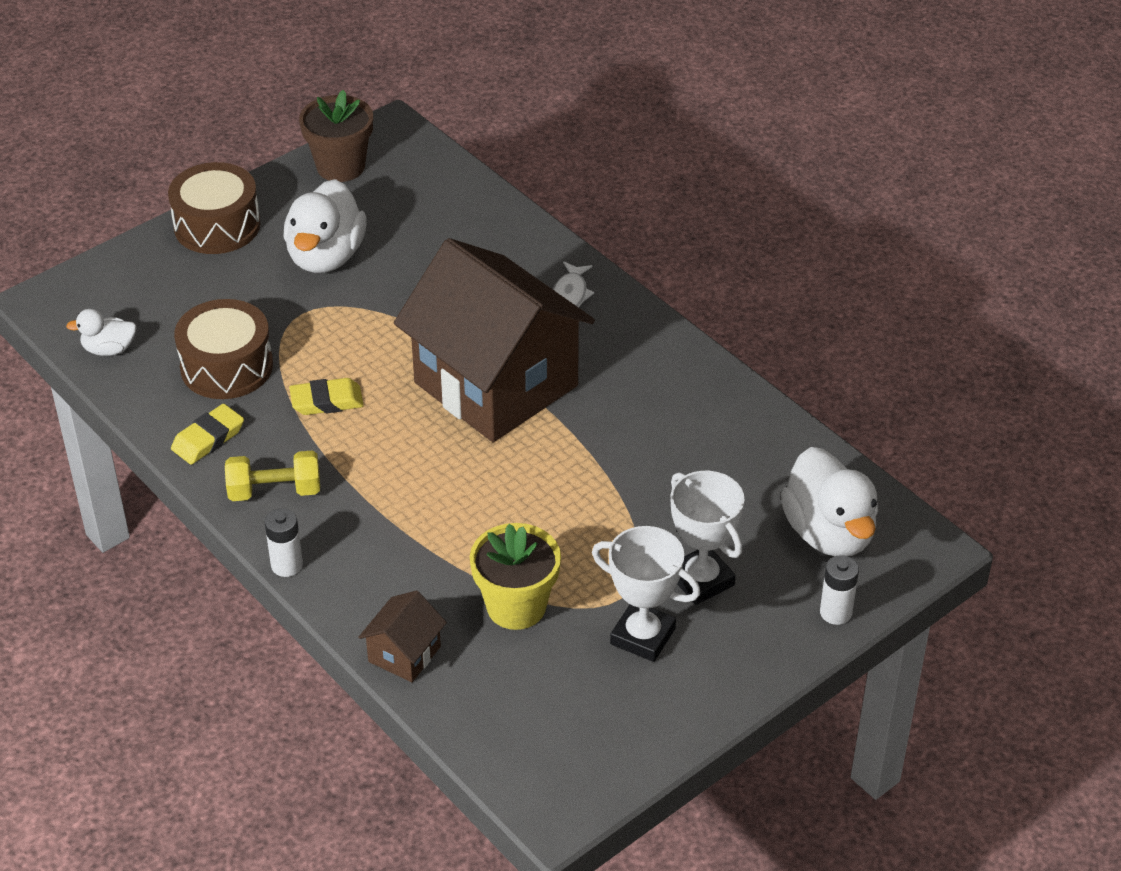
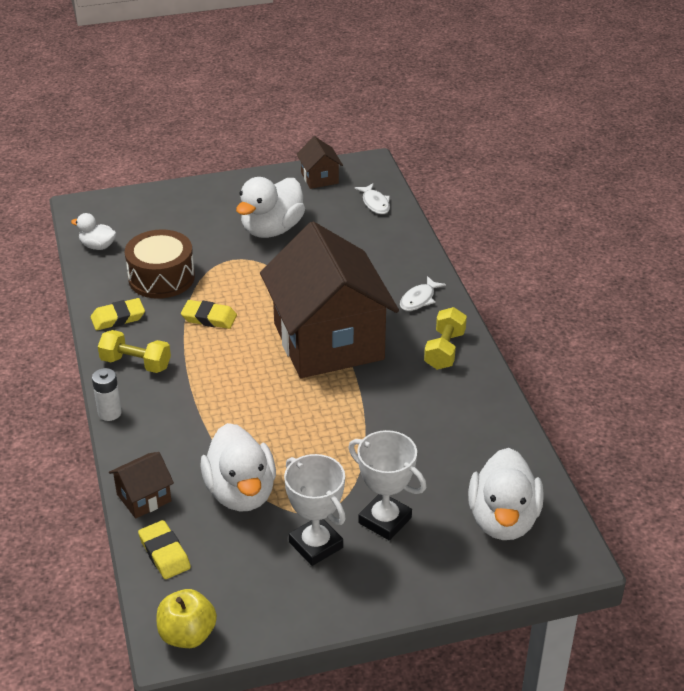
camera: 25 degrees right, 5 degrees down
(217, 226) = (216, 192): brown drum -> none
(340, 166) = (319, 178): brown flower pot -> brown house
(435, 182) = (375, 203): none -> white fish
(475, 710) = (164, 553): none -> yellow eraser
(516, 606) = (241, 492): yellow flower pot -> white duck
(566, 791) = (187, 635): none -> yellow apple
(640, 351) = (444, 350): none -> yellow dumbbell
(701, 580) = (385, 520): white trophy -> white trophy turned 45 degrees counterclockwise
(835, 612) = (471, 579): white battery -> none

